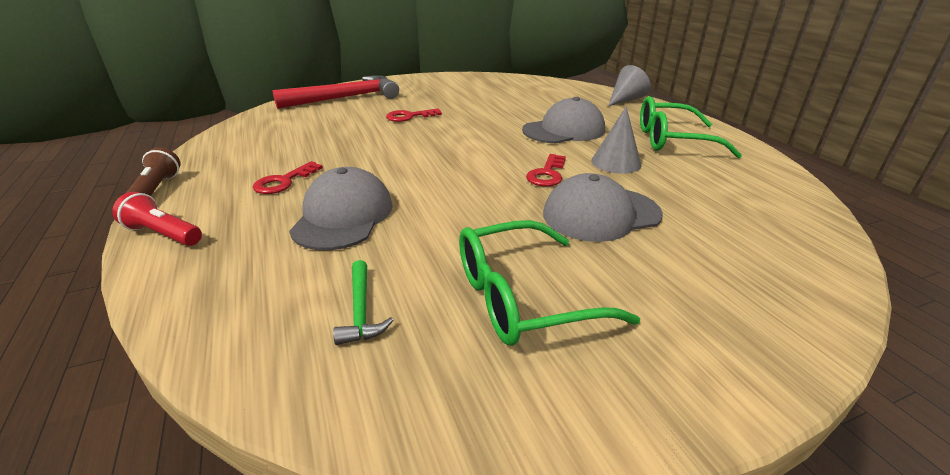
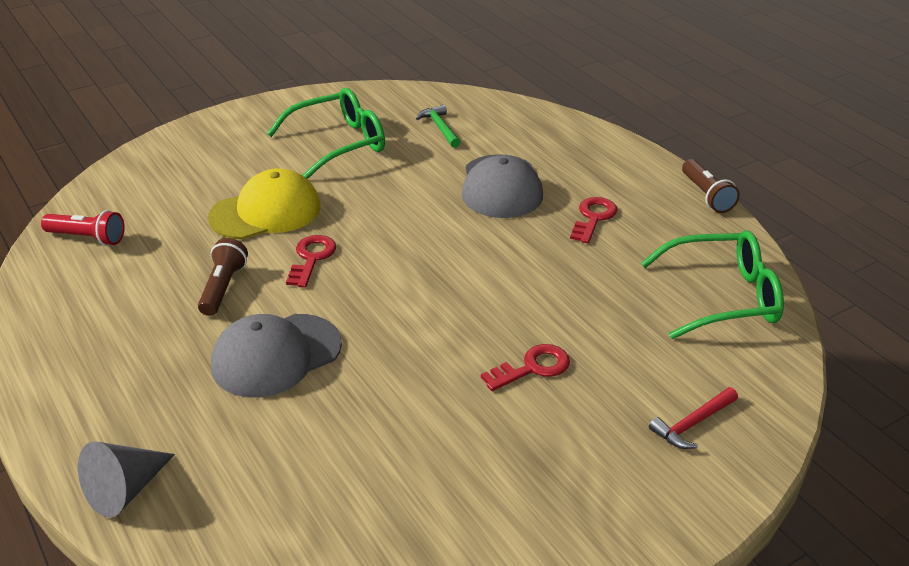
camera: 170 degrees right, 5 degrees up
(163, 234) = (632, 158): red flashlight -> red flashlight (87, 238)
(346, 98) = (692, 424): red hammer -> red hammer, size x0.44
(601, 214) = (266, 212): grey cap -> yellow cap
(616, 162) = (223, 287): grey cone -> brown flashlight
(672, 140) = (119, 346): green glasses -> green glasses (723, 297)

